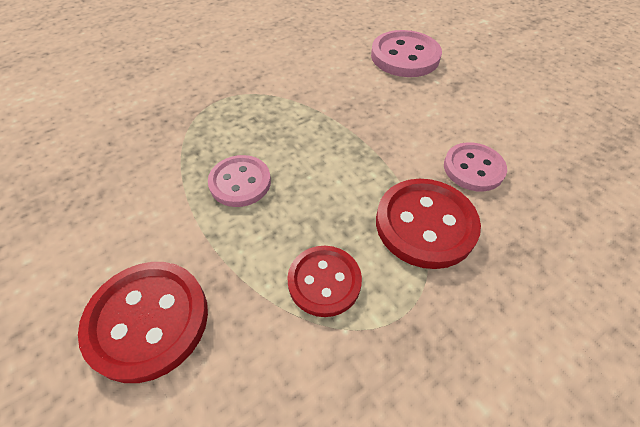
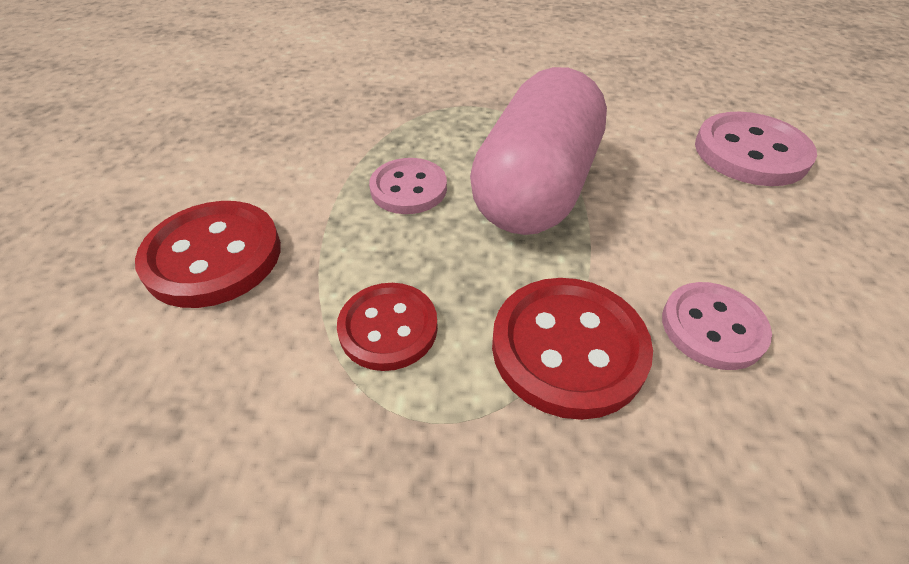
camera: 40 degrees right, 5 degrees down
(318, 138) = (535, 188): none -> pink capsule

